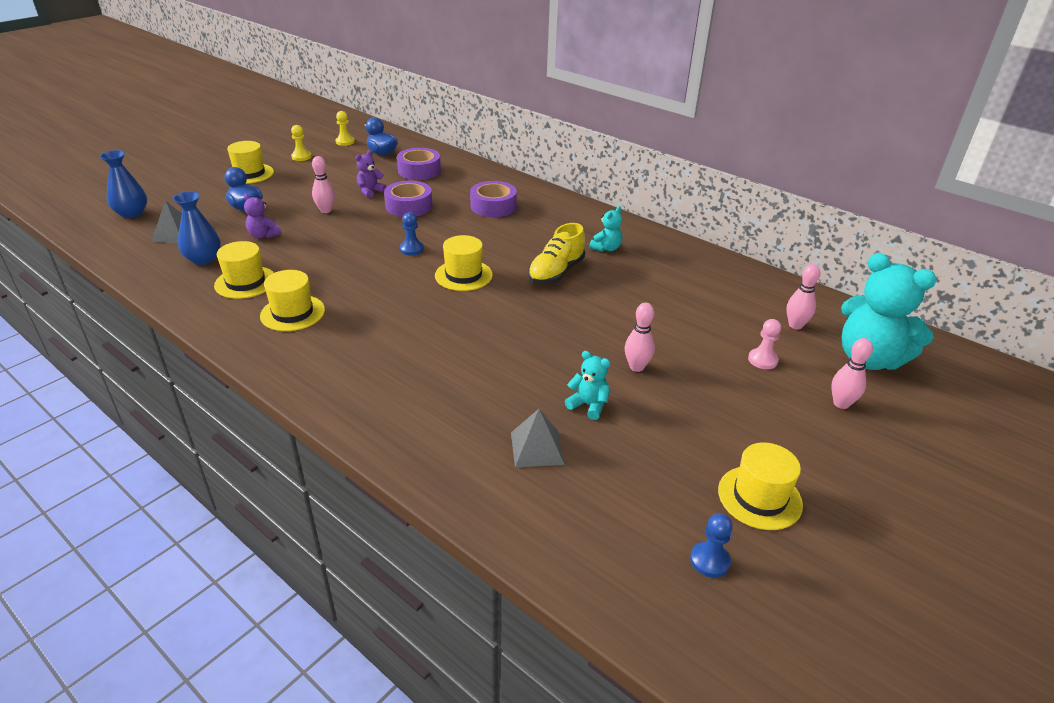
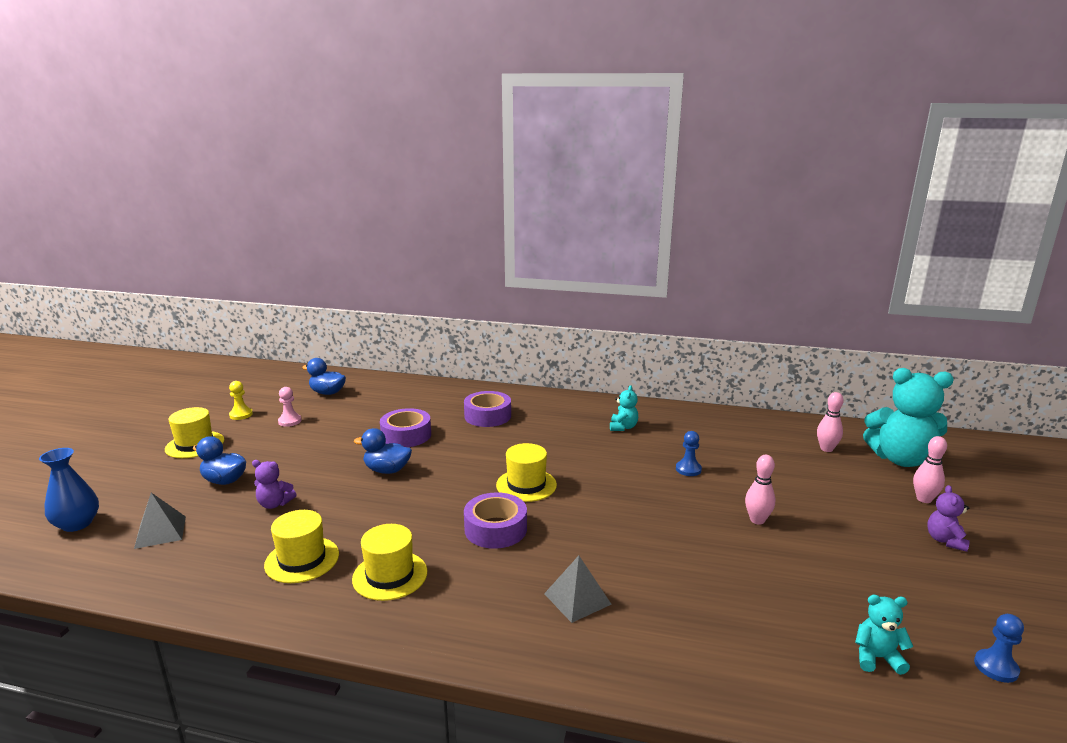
camera: 25 degrees left, 15 degrees down
(203, 259) = (224, 549): blue vase -> none
(326, 210) = (322, 460): pink bowling pin -> none
(345, 142) = (276, 390): yellow pawn -> none
(366, 232) = (387, 470): none -> blue duck
(370, 191) = (352, 431): purple teddy bear -> purple teddy bear (945, 540)
(412, 249) = (451, 474): blue pawn -> blue pawn (688, 469)
(419, 171) = (383, 400): purple tape -> purple tape (495, 529)
(537, 448) = (762, 624): grey pyramid -> grey pyramid (577, 599)
(556, 273) = (605, 459): yellow shoe -> none
(588, 405) = (758, 567): turquoise teddy bear -> turquoise teddy bear (877, 658)
(759, 497) = (963, 596): yellow hat -> none
(762, 360) = (836, 483): pink pawn -> pink pawn (290, 421)

